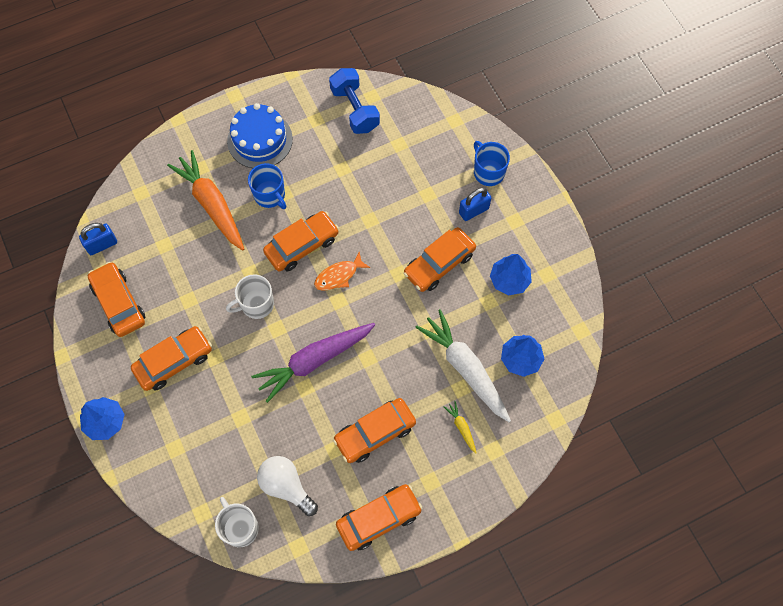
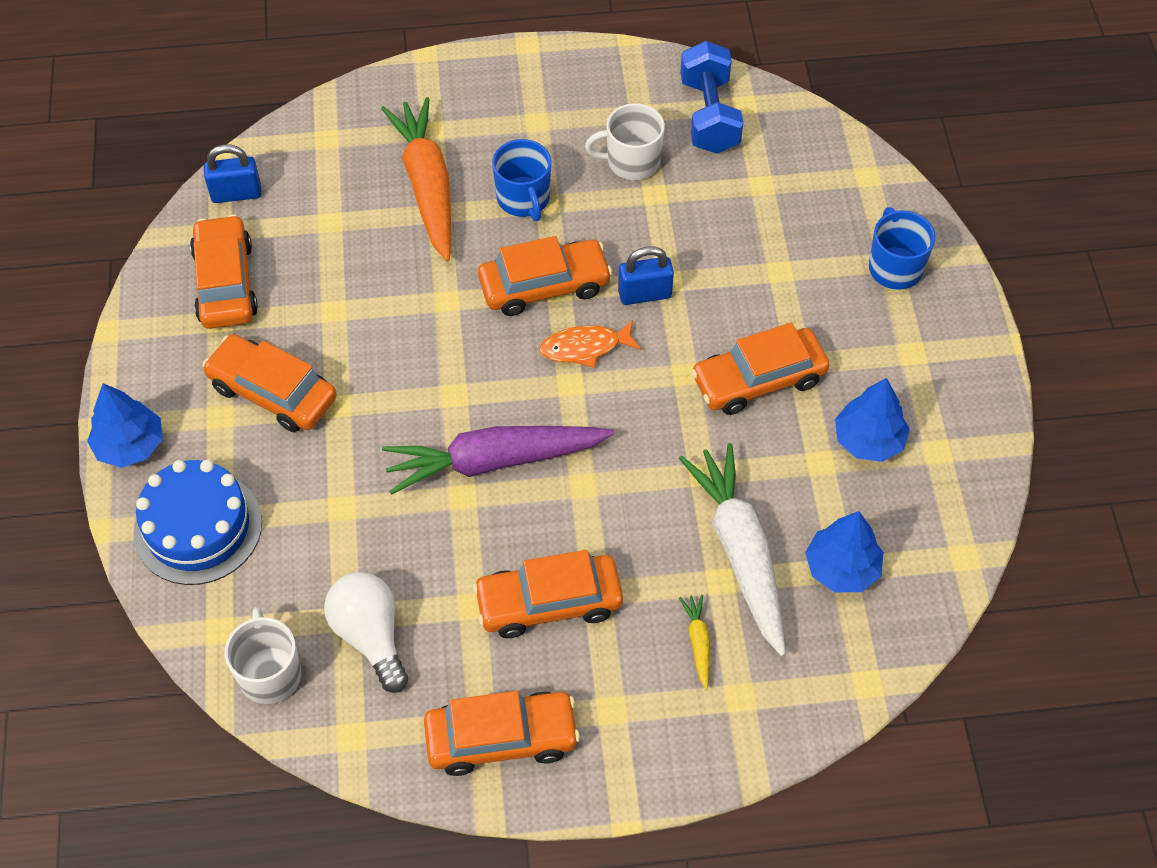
camera: 20 degrees right, 10 degrees down
(174, 361) = (273, 392): orange car -> orange car turned 135 degrees counterclockwise
(256, 304) = (436, 349): white mug -> white mug (631, 162)
(260, 140) = (540, 117): blue cake -> blue cake (198, 527)
(473, 211) = (847, 317): blue padlock -> blue padlock (644, 294)

